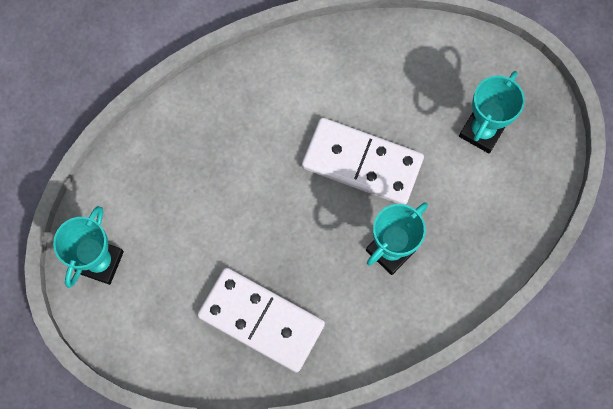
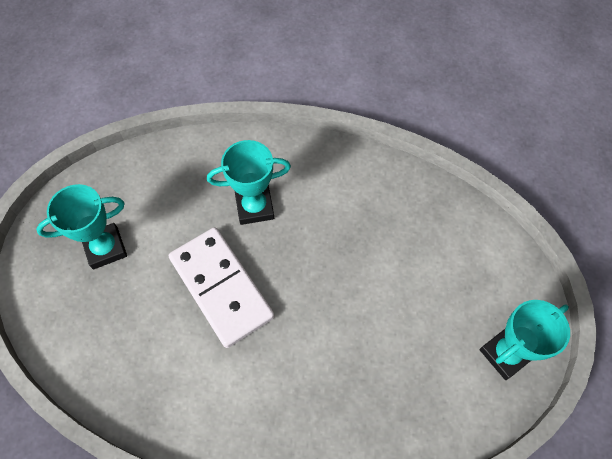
camera: 145 degrees left, 10 degrees down
(261, 320) = (393, 221): white domino -> none

